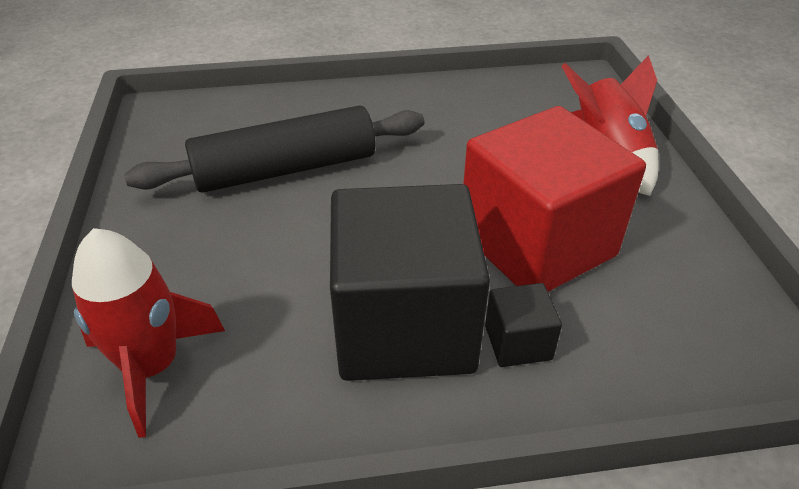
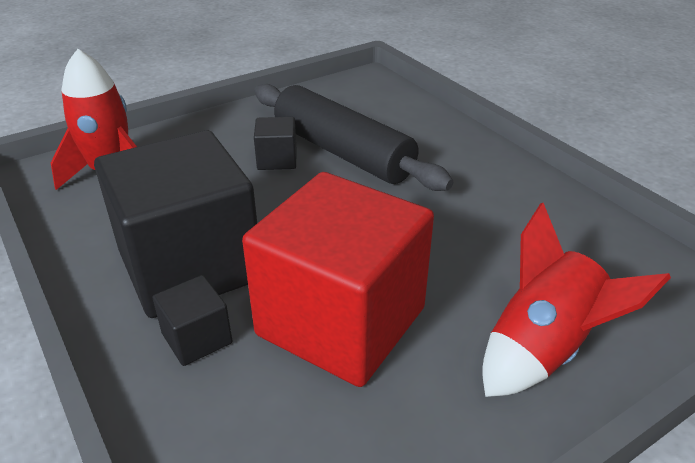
camera: 65 degrees right, 5 degrees down
(258, 216) = (277, 159): none -> black cube

